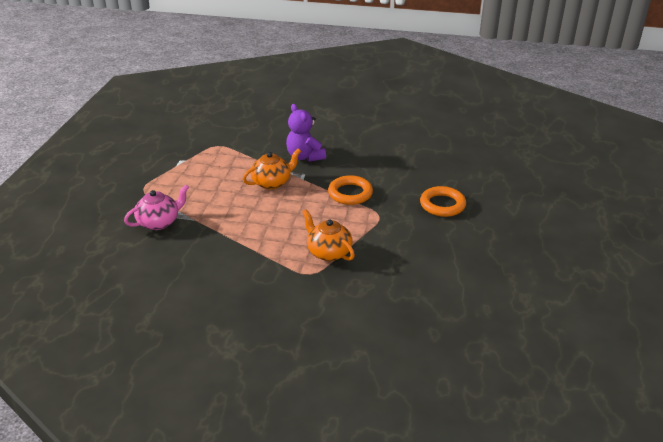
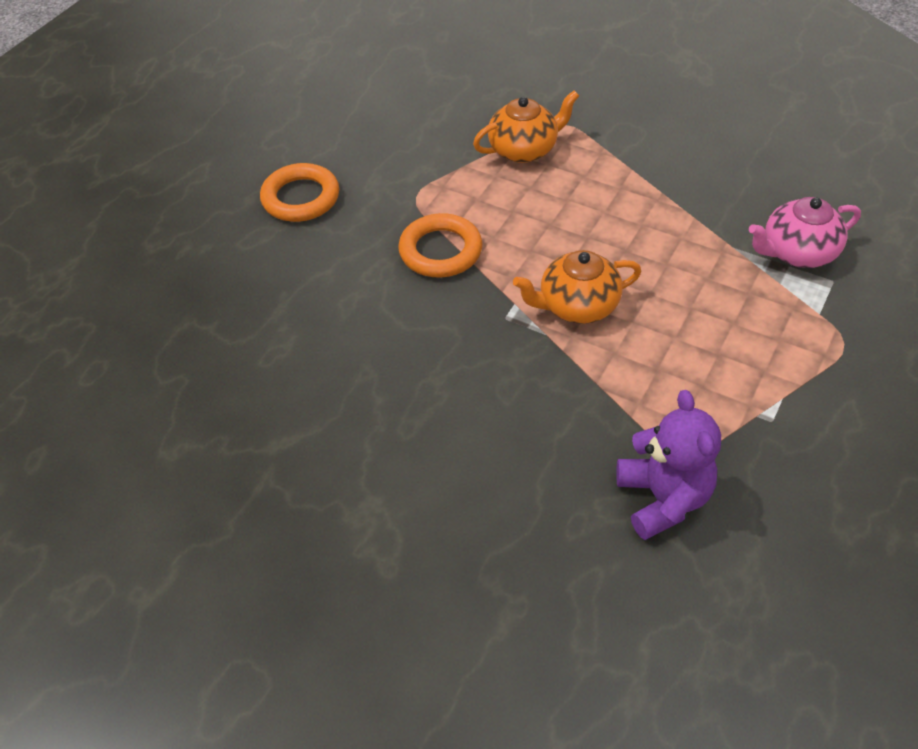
camera: 160 degrees left, 15 degrees up
(305, 157) = (489, 367): purple teddy bear -> purple teddy bear (663, 499)
(328, 252) = (524, 149): orange teapot -> orange teapot turned 90 degrees counterclockwise

